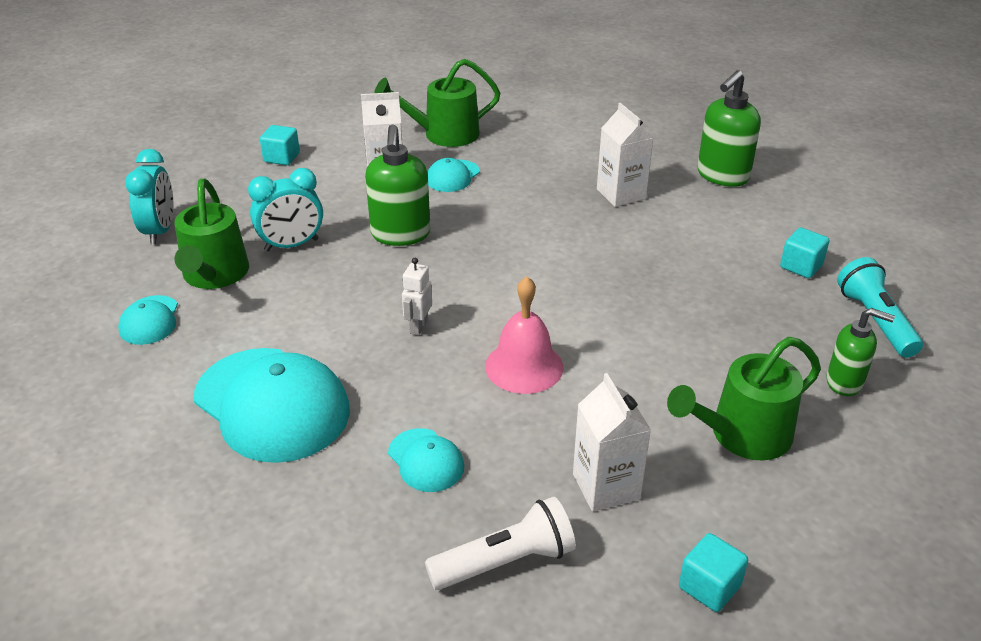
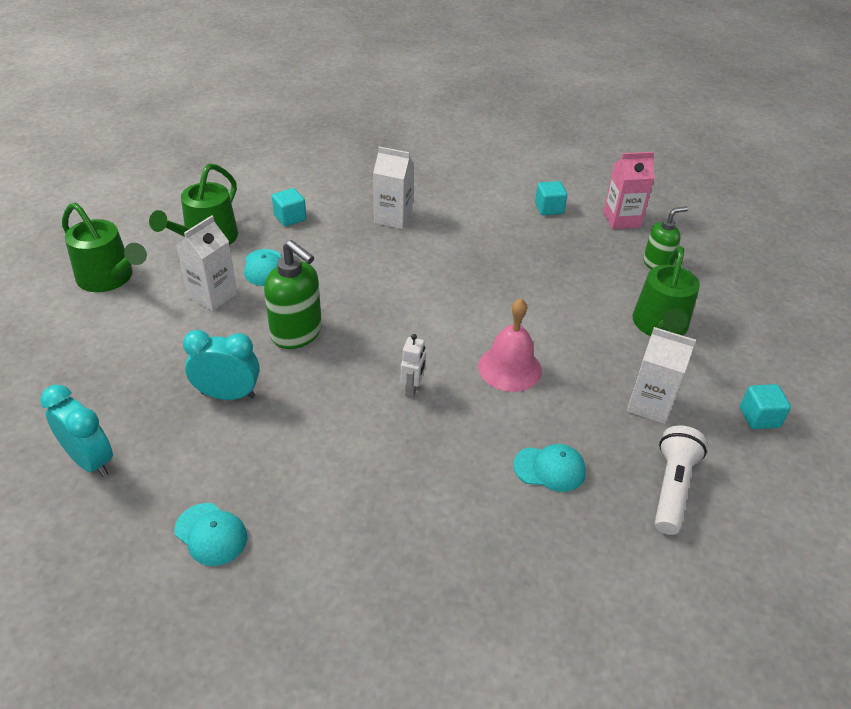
camera: 50 degrees left, 5 degrees up
(214, 275) = (204, 460): green watering can -> green watering can (109, 278)
(272, 404) = (407, 515): turquoise cap -> none
(281, 158) = (99, 332): turquoise cube -> turquoise cube (290, 218)
(291, 245) = (228, 395): turquoise clock -> turquoise clock turned 105 degrees counterclockwise
(418, 327) = (412, 389): white robot -> white robot turned 135 degrees counterclockwise
(722, 176) = (431, 173): green soap dispenser -> none
(875, 320) = (621, 219): turquoise flashlight -> pink carton

